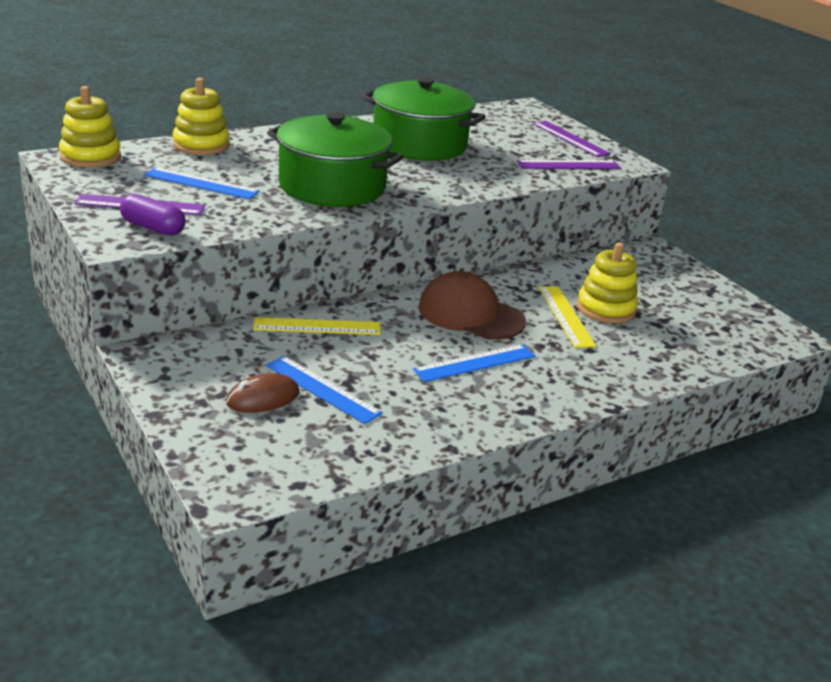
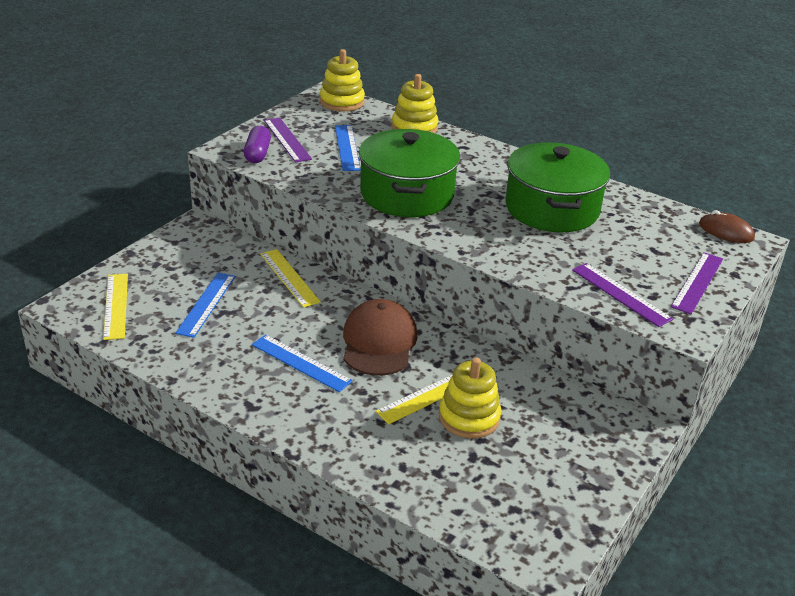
camera: 65 degrees right, 5 degrees up
(263, 398) = (177, 284): brown mouse -> brown mouse (726, 231)
(269, 452) = (115, 306): none -> yellow ruler

